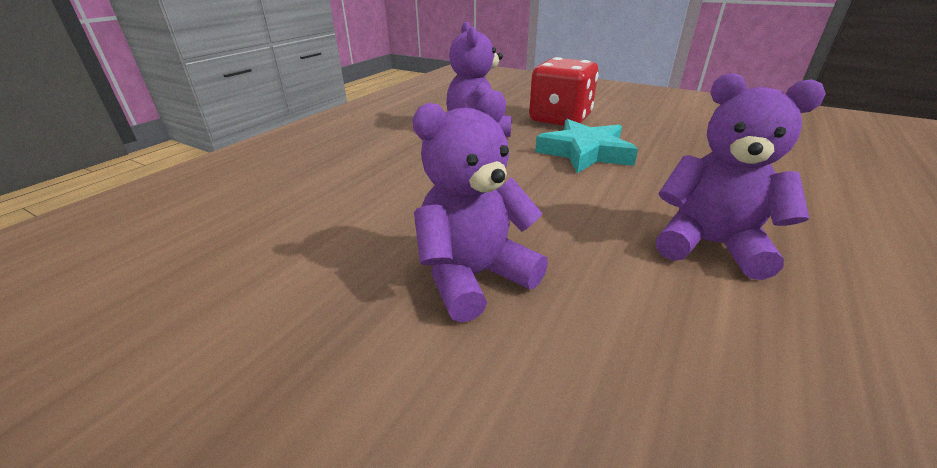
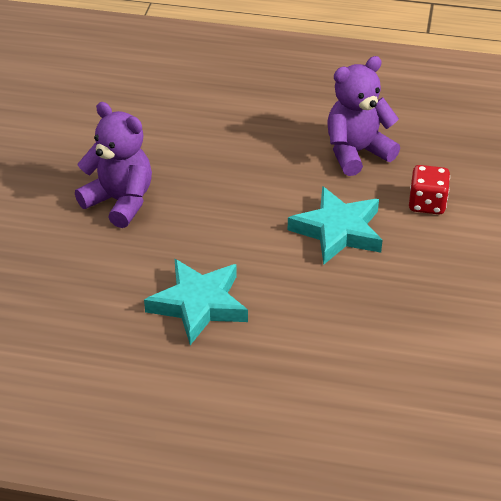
camera: 70 degrees right, 10 degrees up
(560, 119) = (427, 203): red dice -> red dice, size x0.58
(709, 245) = (199, 305): purple teddy bear -> turquoise star

